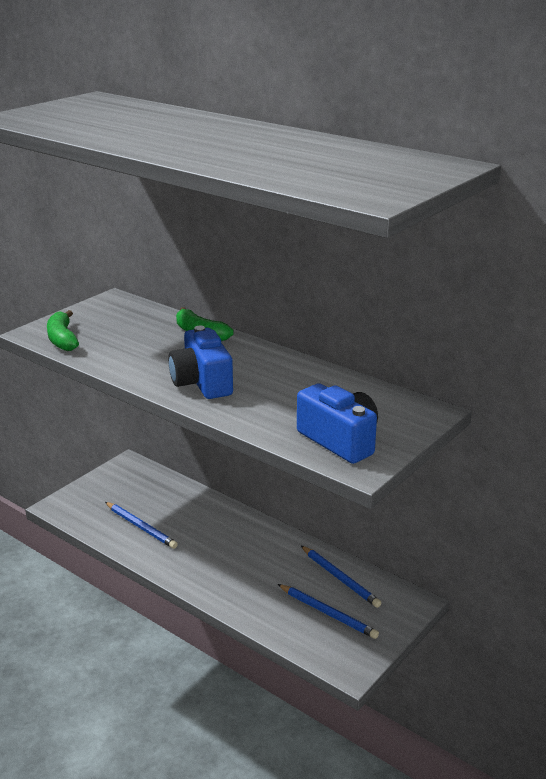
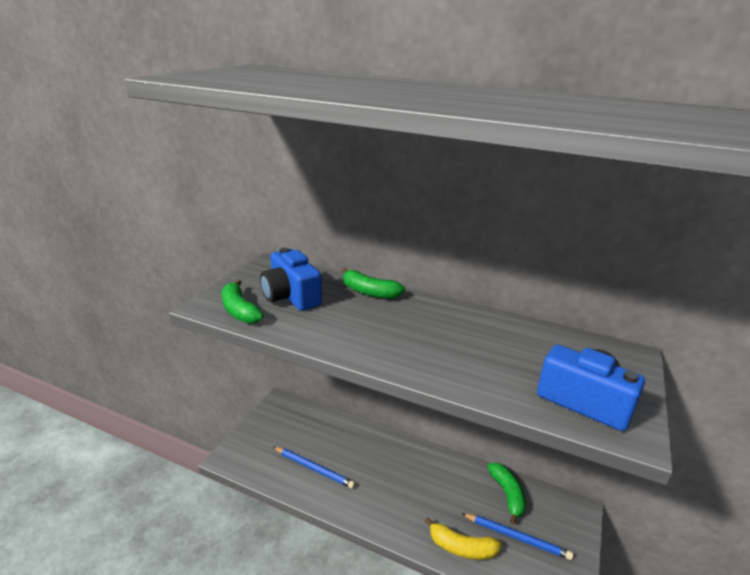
camera: 15 degrees left, 0 degrees up
(202, 382) = (405, 346): blue camera -> blue camera (290, 296)
(263, 612) = (461, 547): none -> yellow banana
(340, 578) = (507, 495): blue pencil -> green banana

